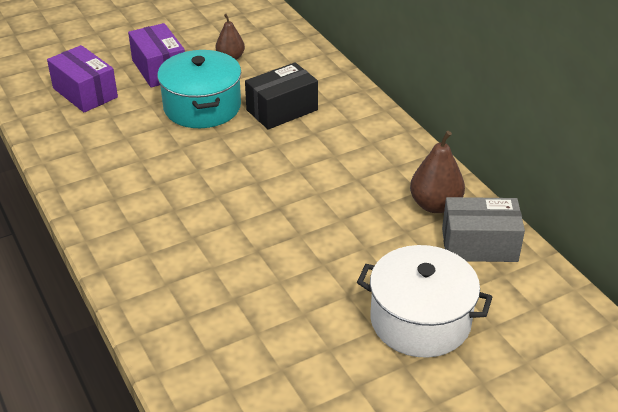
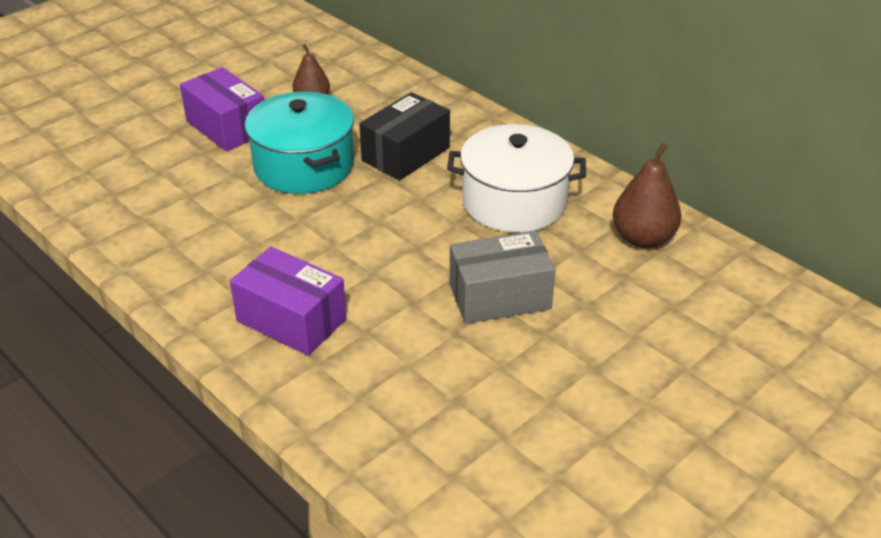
camera: 15 degrees left, 0 degrees up
(85, 93) = (141, 171): purple box -> purple box (291, 320)
(420, 320) = (694, 381): white pot -> white pot (514, 202)
(479, 245) = (716, 277): grey box -> grey box (500, 297)

